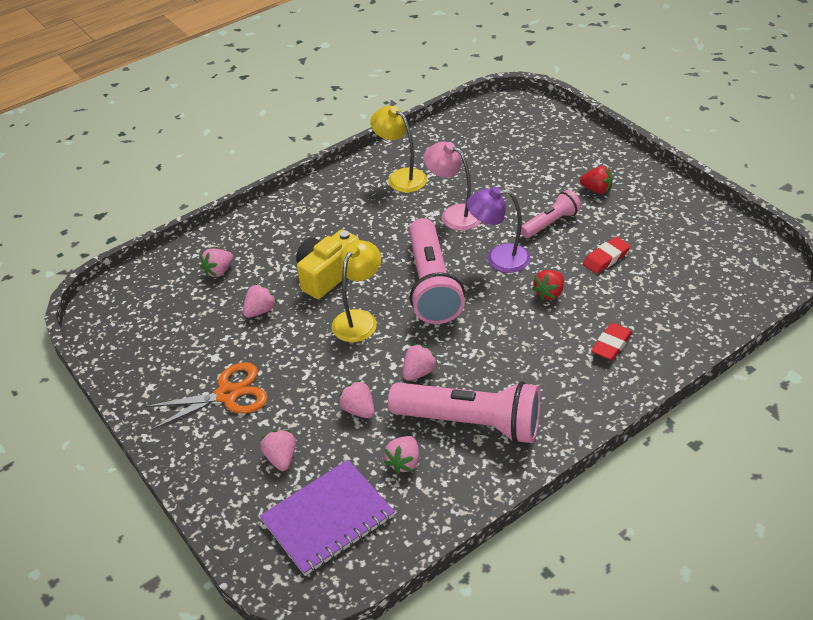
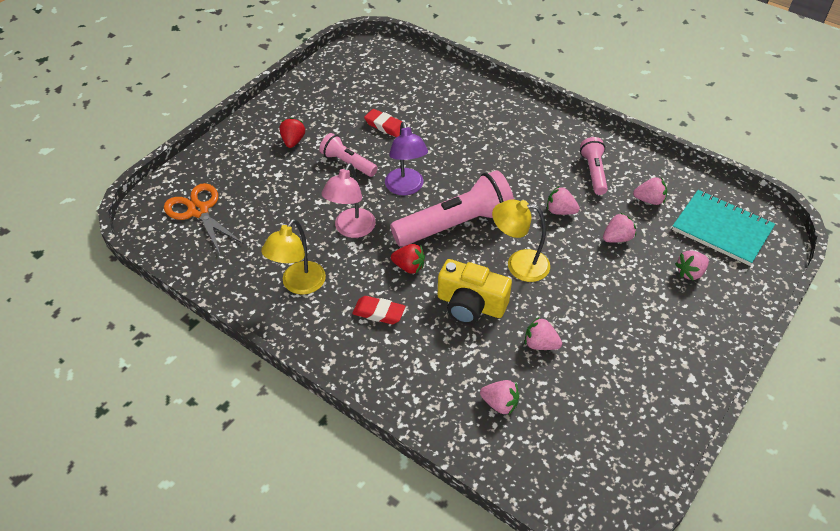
camera: 110 degrees left, 5 degrees up
(227, 395) = (651, 333): orange scissors -> orange scissors (198, 211)
(328, 519) = (722, 229): purple notebook -> turquoise notebook
(358, 410) = (617, 238): pink strawberry -> pink strawberry turned 150 degrees counterclockwise
(470, 422) = (593, 172): pink flashlight -> pink flashlight, size x0.54
(549, 293) = (439, 152): red strawberry -> red strawberry (409, 267)
(611, 345) = (482, 113): red eraser -> red eraser (379, 312)

